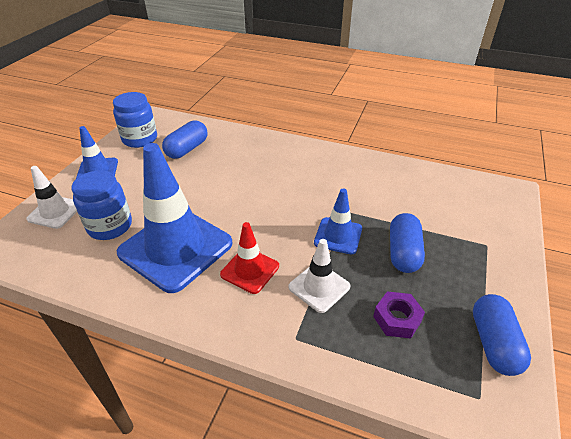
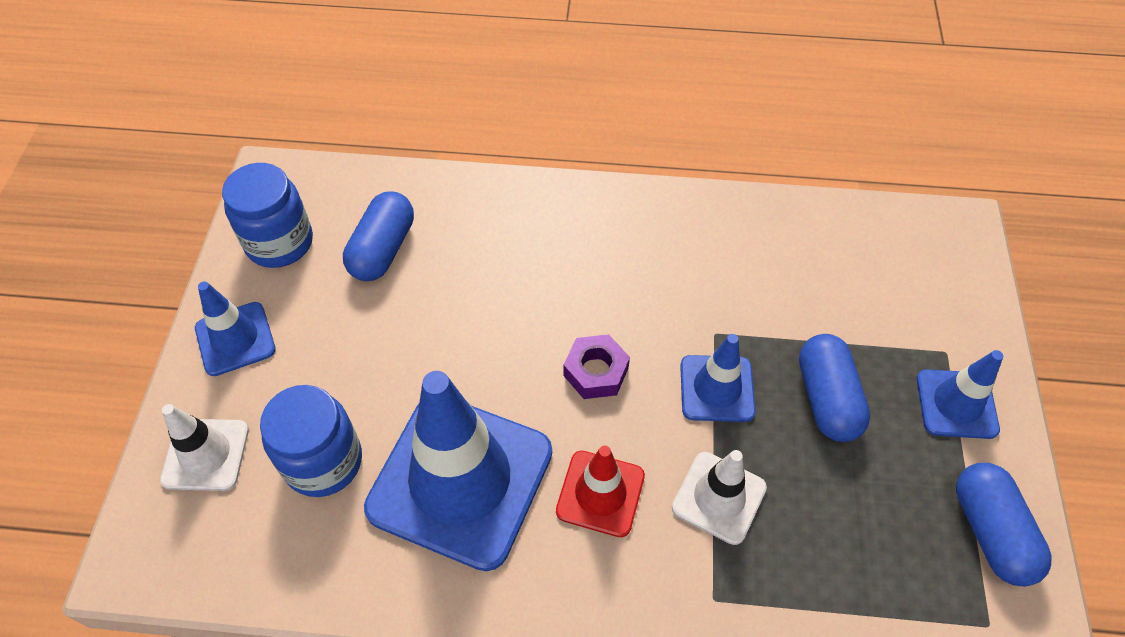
camera: 15 degrees left, 15 degrees up
(397, 319) = (849, 526): purple nut -> purple nut (596, 372)
(487, 271) = (956, 404): none -> blue traffic cone

